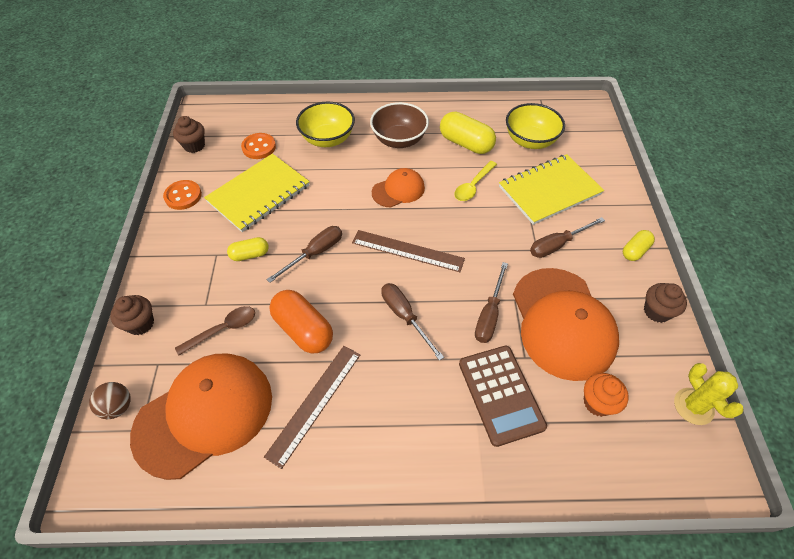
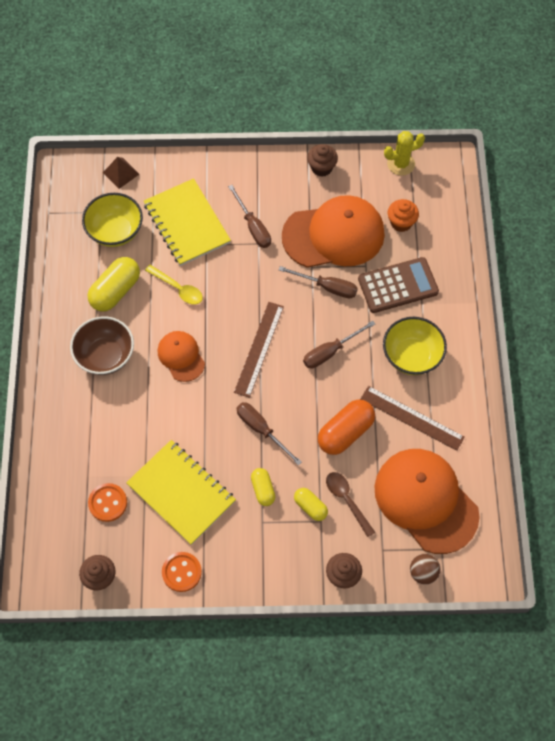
camera: 90 degrees left, 10 degrees up
(328, 139) = (99, 429): yellow bowl -> yellow bowl (411, 356)
(596, 142) = (121, 173): none -> brown pyramid
(635, 251) = (260, 169): yellow capsule -> yellow capsule (310, 507)

